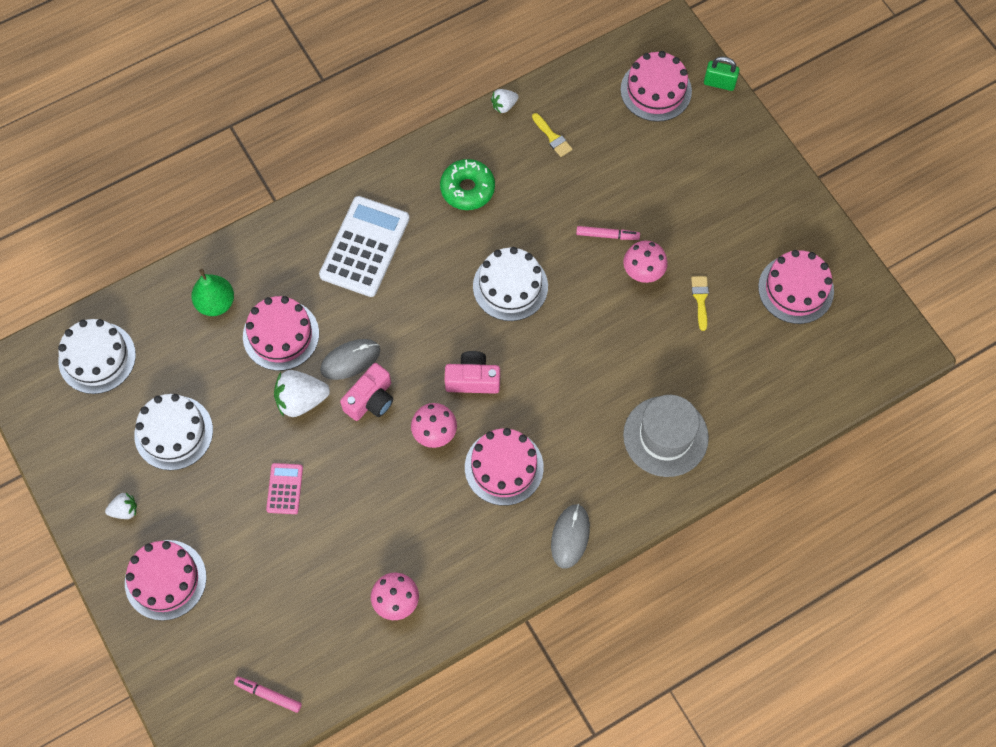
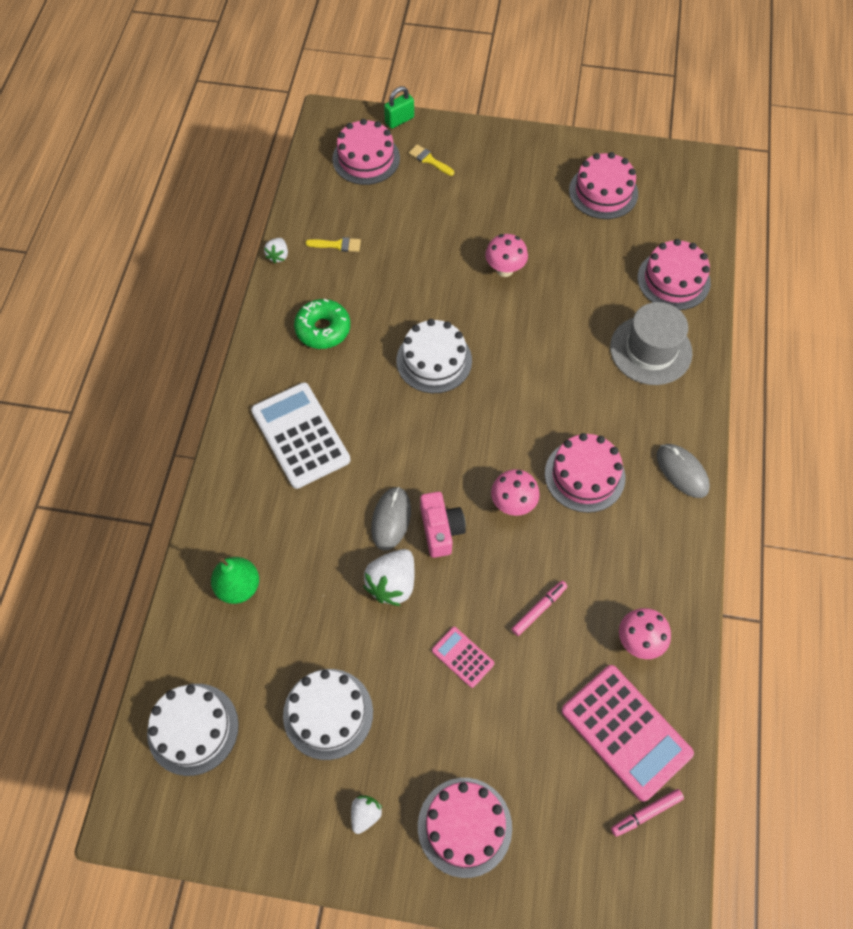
camera: 50 degrees left, 5 degrees down
(281, 335) = (318, 556): pink cake -> pink cake (673, 280)
(318, 640) = (626, 732): none -> pink calculator
(473, 379) = (489, 443): pink camera -> none
(607, 235) = (452, 269): pink marker -> pink marker (539, 609)
(700, 299) = (559, 251): yellow brush -> yellow brush (429, 160)

